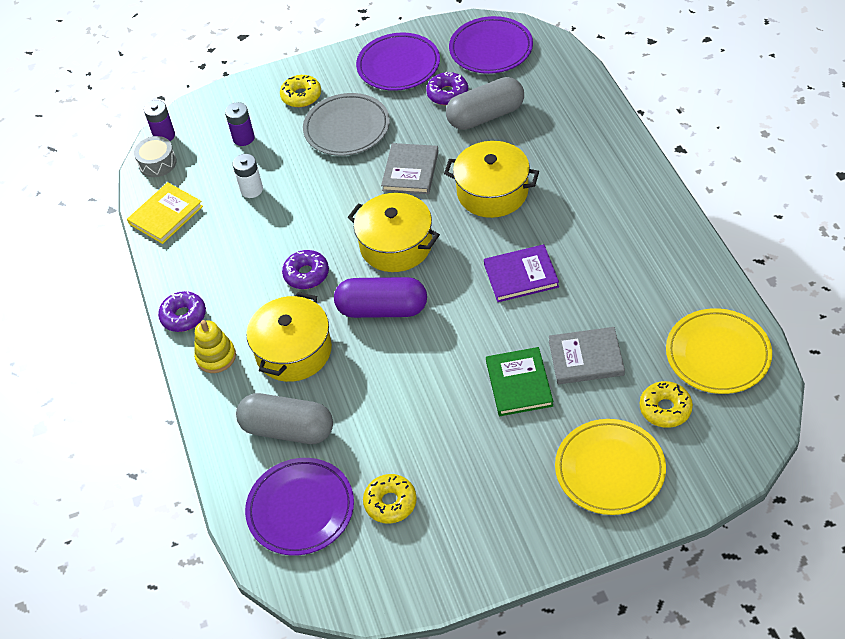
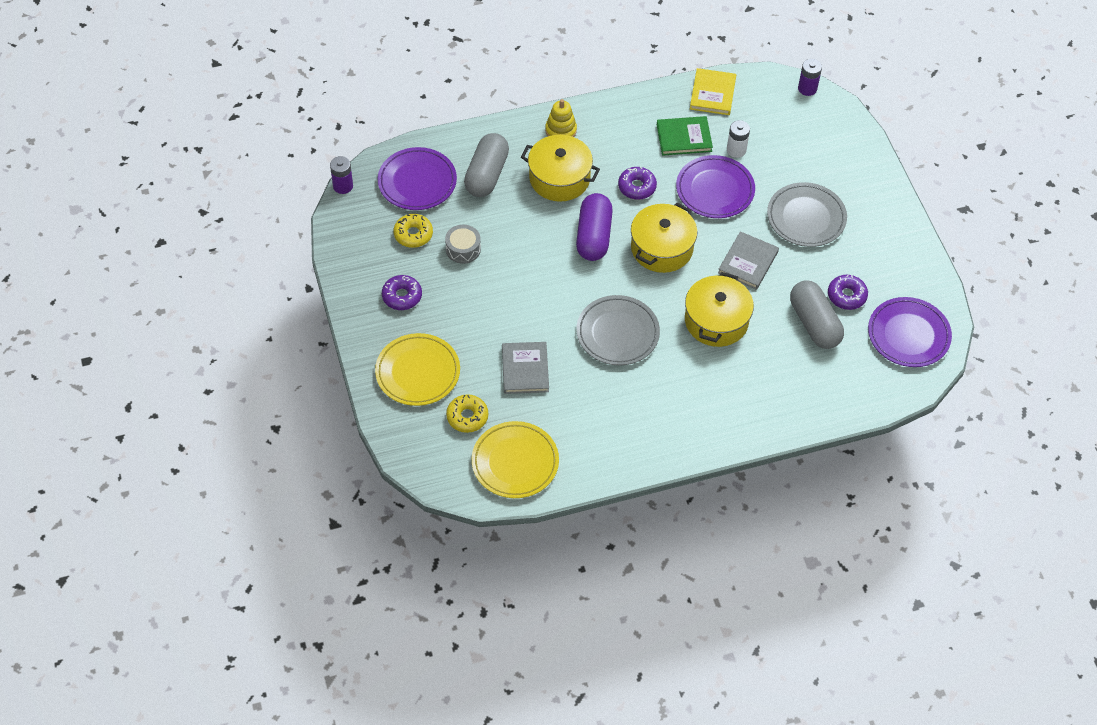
camera: 85 degrees right, 5 degrees up
(157, 163) = (774, 85): grey drum -> grey drum (463, 249)
(166, 215) = (712, 94): yellow book -> yellow book turned 60 degrees clockwise
(183, 316) = (603, 109): purple donut -> purple donut (402, 296)
(243, 138) = (799, 143): purple battery -> purple battery (343, 186)
(301, 96) = (851, 185): yellow donut -> none
(398, 66) = (888, 259): purple plate -> purple plate (715, 190)
(410, 171) = (748, 262): grey book -> grey book turned 75 degrees counterclockwise
(519, 384) = (506, 322): green book -> green book (684, 137)
(521, 275) = (617, 333): purple book -> grey plate

